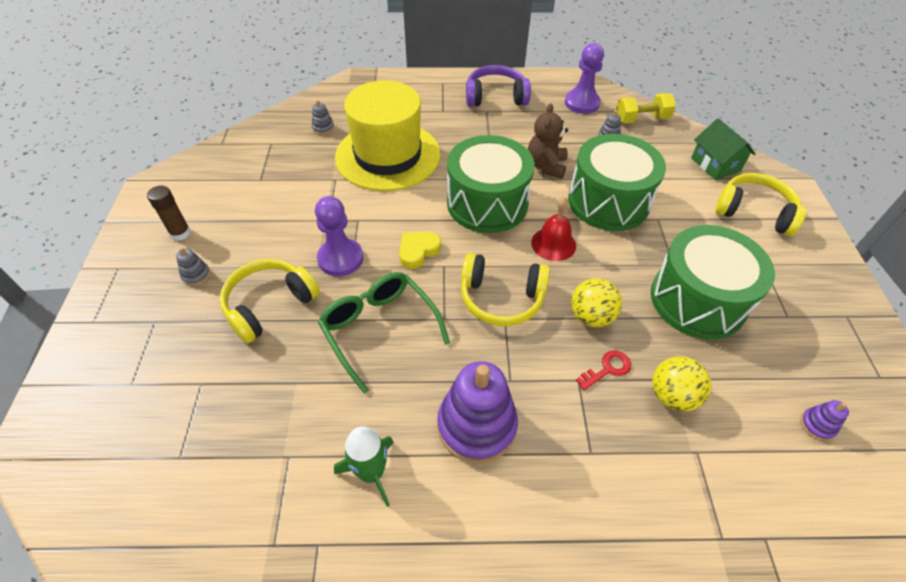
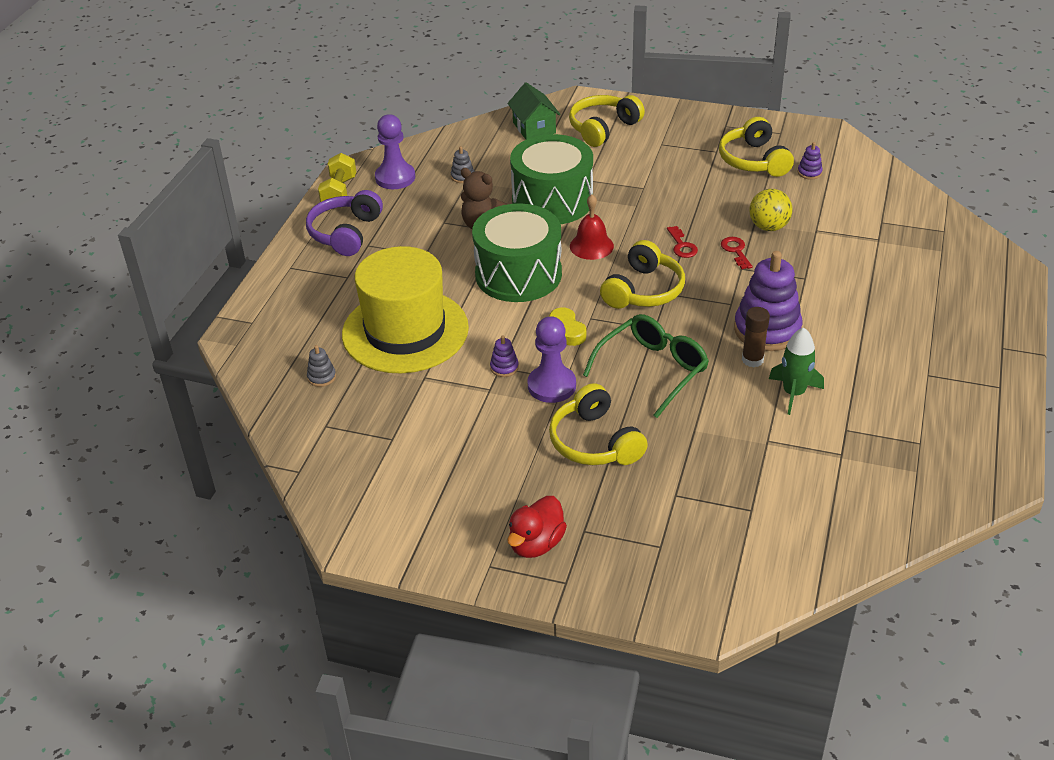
camera: 70 degrees left, 10 degrees down
(140, 291) = (536, 544): none -> red duck
(180, 233) = (455, 511): brown glue stick -> brown glue stick (752, 360)
(196, 275) = (529, 497): grey stacking toy -> none
(357, 222) = (504, 367): none -> purple stacking toy
(379, 329) = (652, 370): green glasses -> green glasses turned 150 degrees clockwise
(591, 316) = (682, 246): yellow ball -> red key
(641, 119) = (445, 148): yellow dumbbell -> yellow dumbbell (339, 192)
(697, 300) = (685, 187): green drum -> none
(715, 164) = (534, 128): green house -> green house turned 75 degrees clockwise
(797, 357) = (753, 160): none -> yellow headphones

